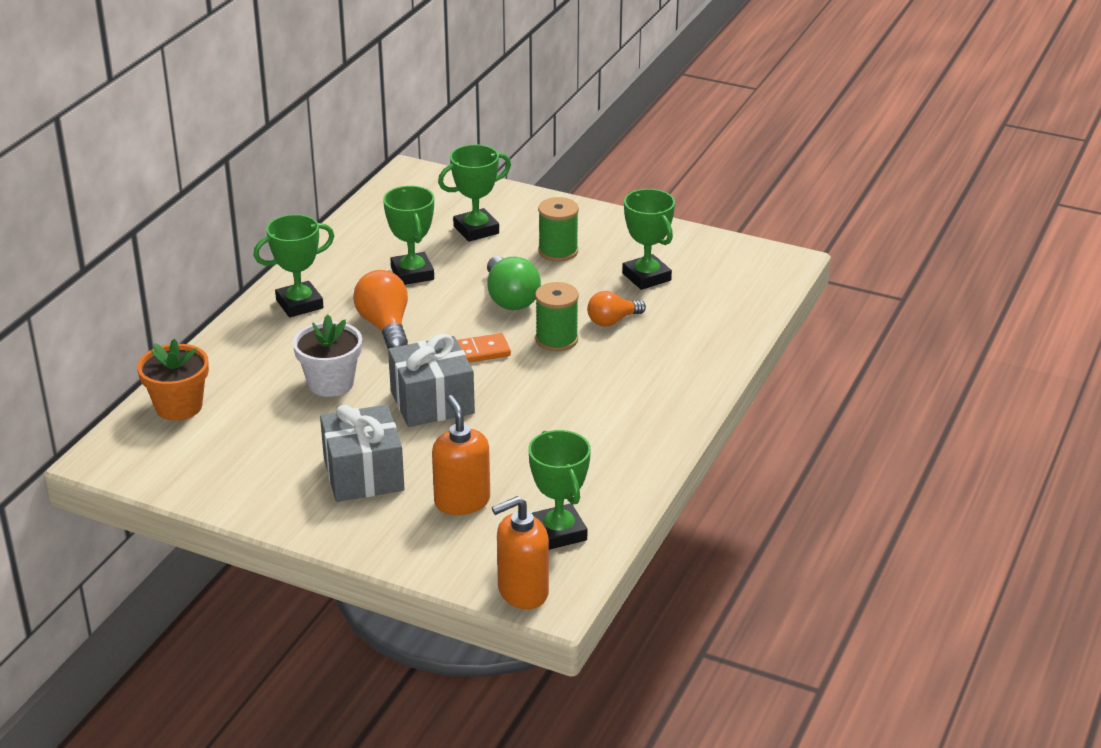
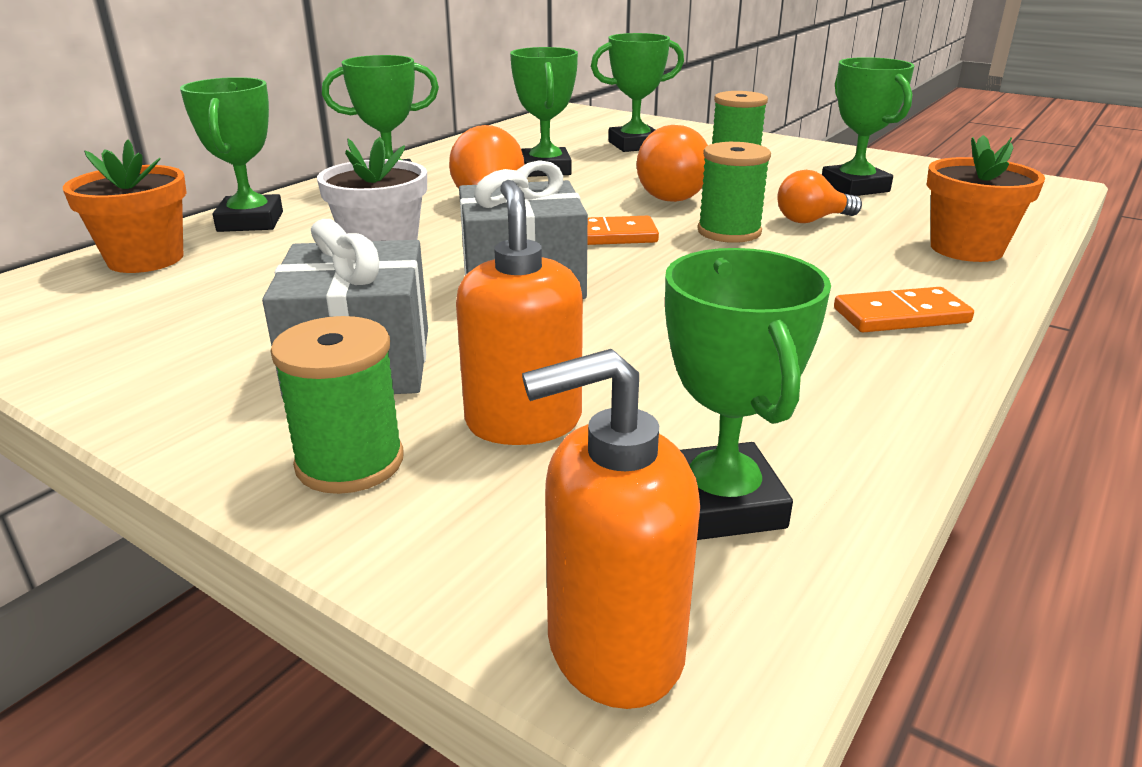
camera: 10 degrees right, 5 degrees down
(222, 361) = (250, 221): none -> green trophy
(388, 532) = (350, 462): none -> green spool
(510, 298) = (667, 194): green light bulb -> orange light bulb
(655, 408) = (900, 315): none -> orange domino
(708, 343) = (966, 249): none -> orange flower pot

